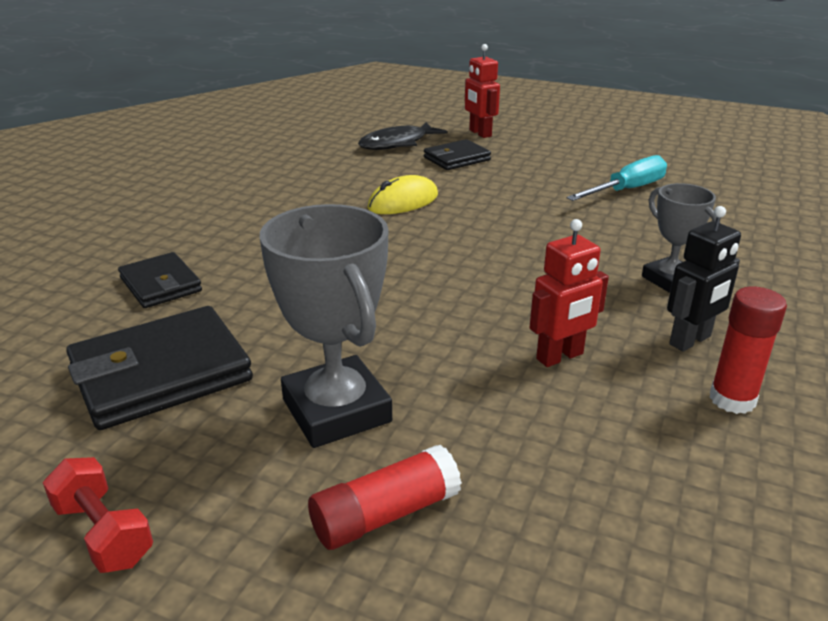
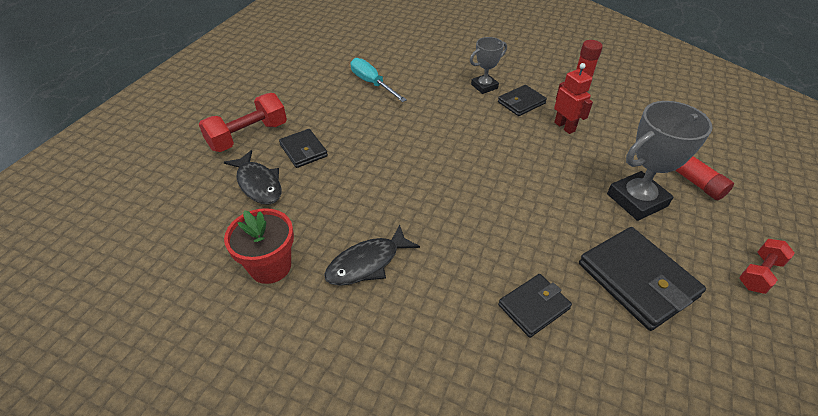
camera: 90 degrees left, 15 degrees up
(267, 195) = (367, 263): none -> black fish
(278, 156) = (270, 266): none -> red flower pot
(403, 202) = (385, 179): yellow mouse -> none
(480, 133) = (248, 136): red robot -> red dumbbell
(629, 314) = (521, 103): none -> black wallet
(690, 341) = (539, 90): black robot -> none

